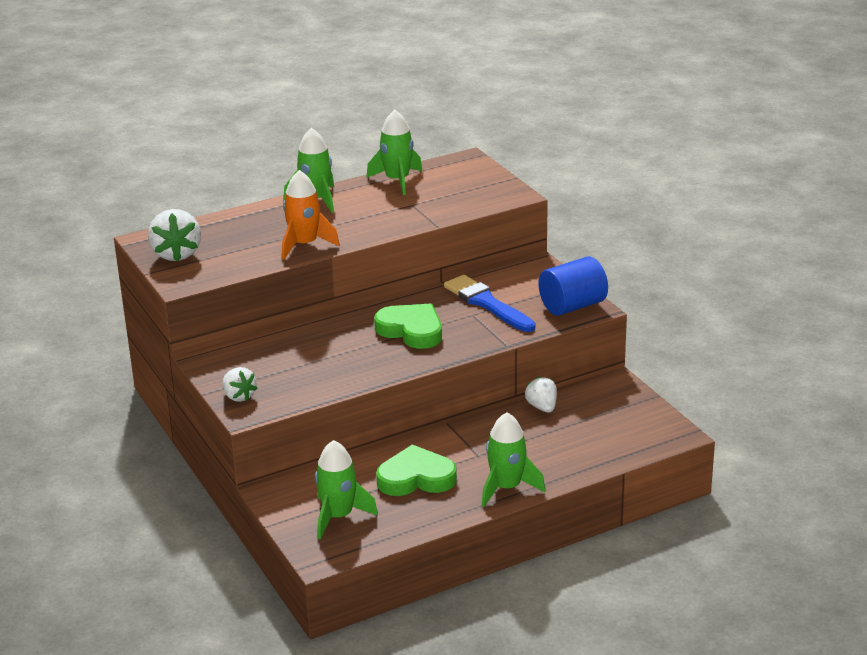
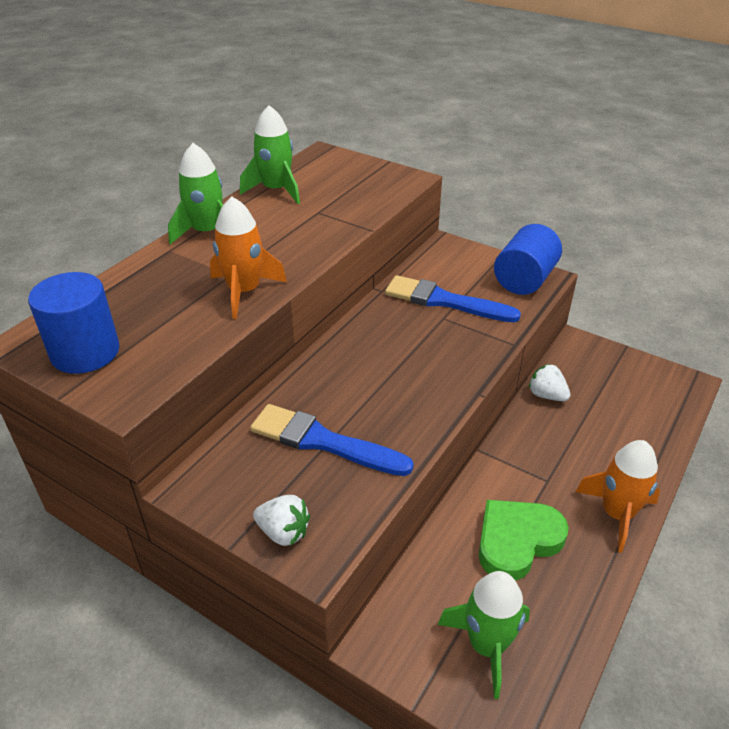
camera: 30 degrees left, 10 degrees up
(176, 254) = (85, 352): white strawberry -> blue cylinder
(306, 361) = (323, 441): none -> blue brush
(411, 330) = (402, 358): green heart -> none
(506, 488) = (617, 514): green rocket -> orange rocket

